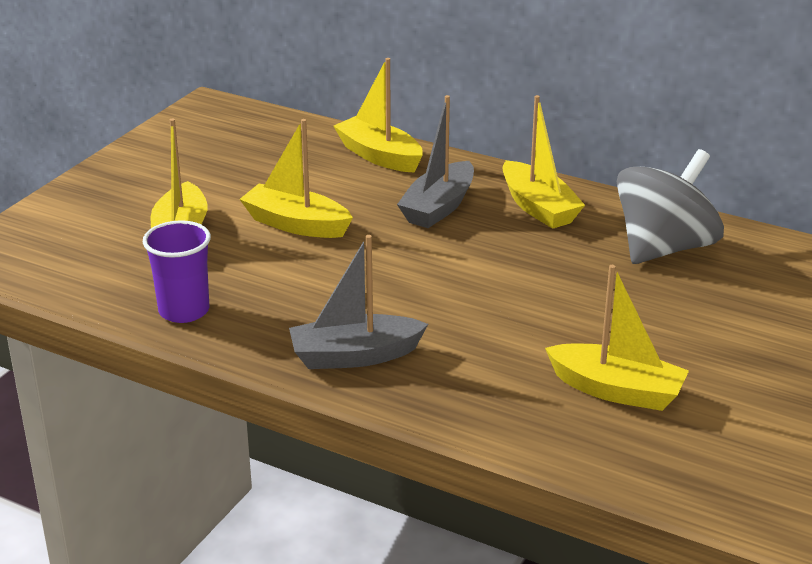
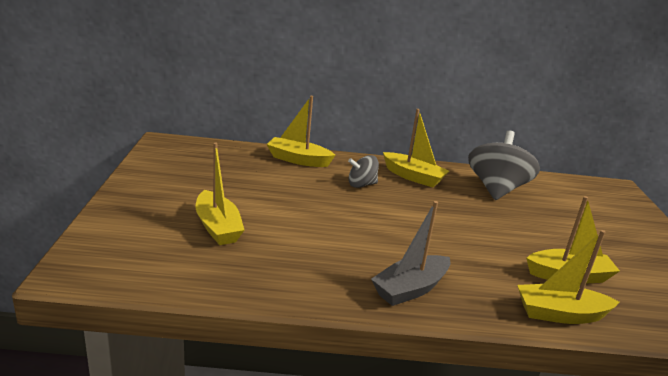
camera: 30 degrees left, 5 degrees down
(184, 311) = (269, 282): purple cup -> none
(296, 224) = (289, 208): yellow boat -> yellow boat (560, 314)
(438, 207) = (361, 184): grey boat -> grey spinning top

